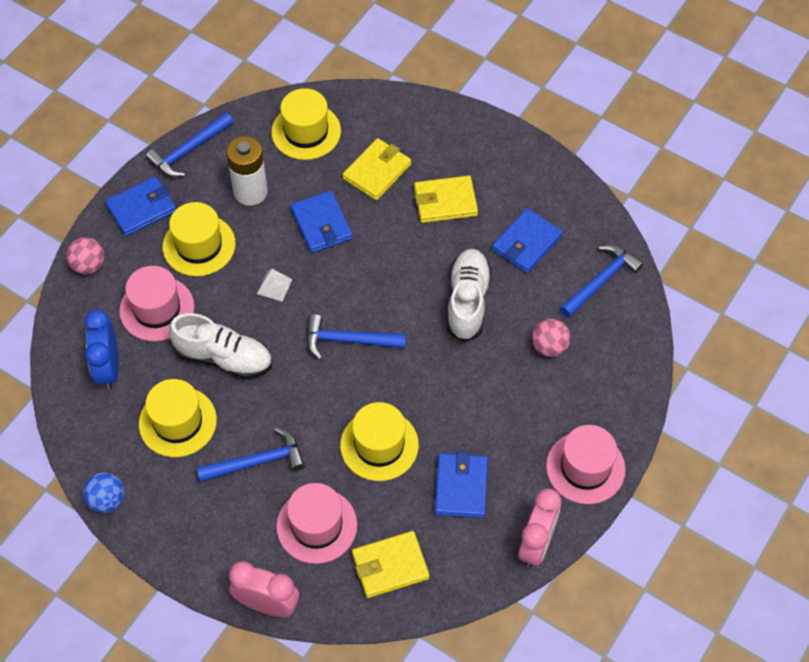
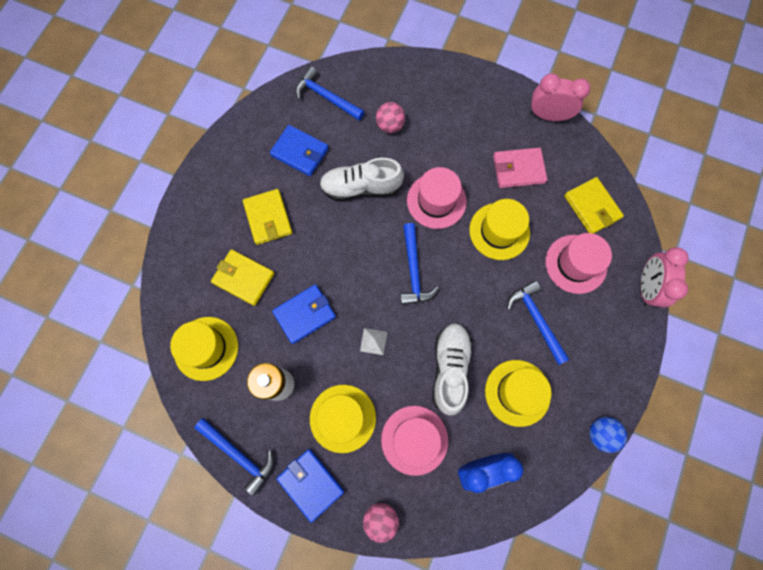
camera: 100 degrees left, 15 degrees up
(461, 487) = (518, 169): blue wallet -> pink wallet
(585, 467) = (483, 92): pink hat -> pink hat (436, 201)

